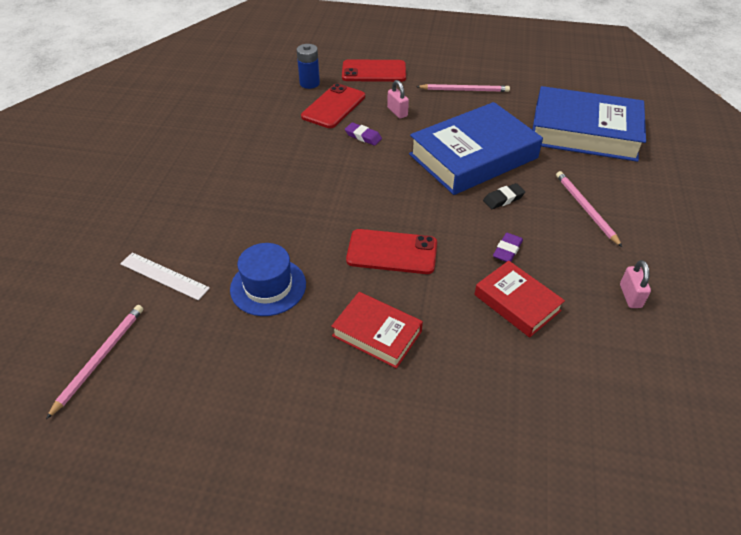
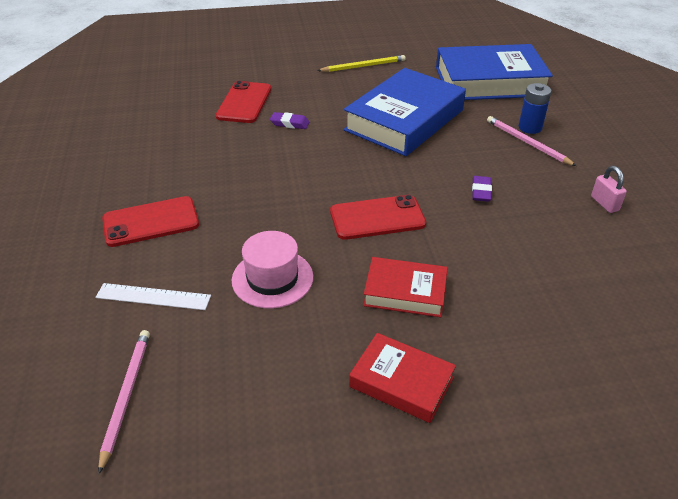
camera: 20 degrees left, 5 degrees down
(268, 286) = (272, 278): blue hat -> pink hat
(309, 83) = (207, 86): blue battery -> blue battery (530, 127)
(374, 72) = (267, 65): red phone -> red phone (151, 222)
(397, 112) = (310, 96): pink padlock -> none
(464, 90) = (363, 66): pink pencil -> yellow pencil
(503, 199) = (452, 150): black eraser -> none
(517, 303) = (515, 233): red book -> red book (401, 382)

